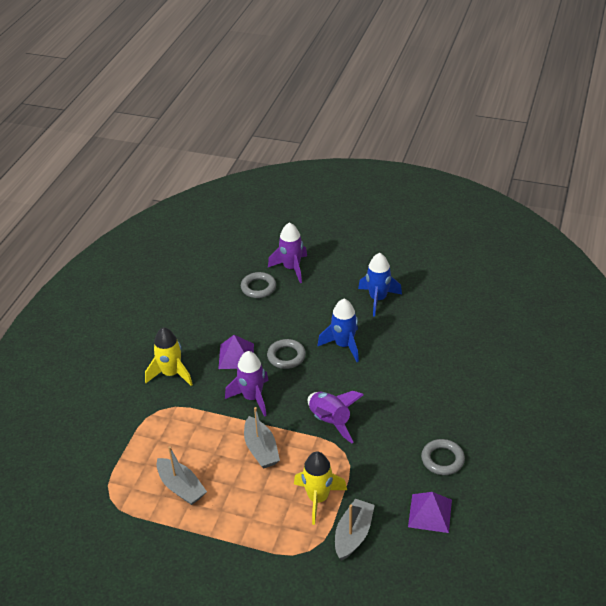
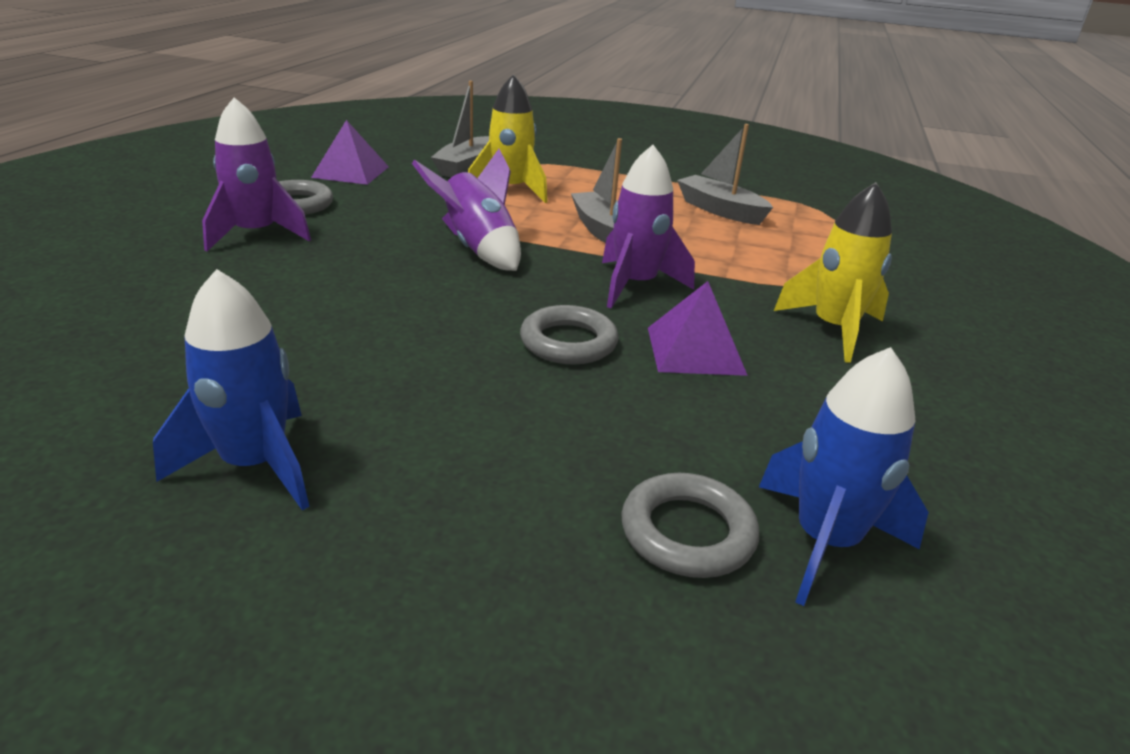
camera: 175 degrees right, 10 degrees down
(291, 268) = (564, 616): purple rocket -> purple rocket (256, 234)
(343, 345) = (416, 354): blue rocket -> blue rocket (825, 542)

